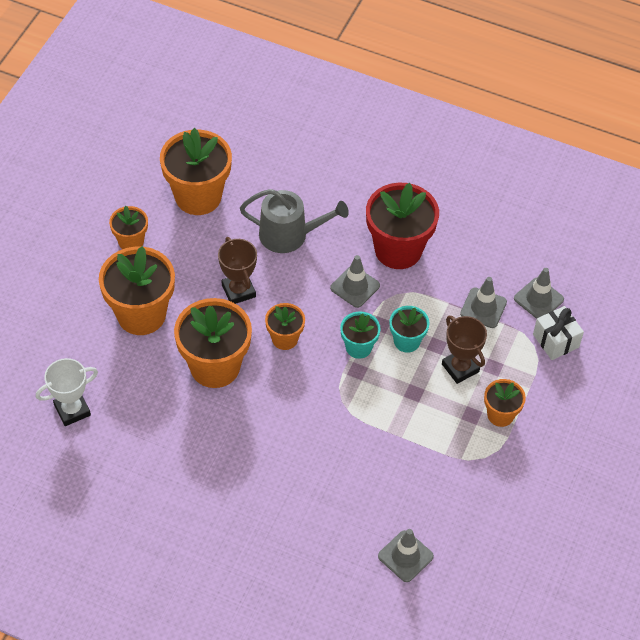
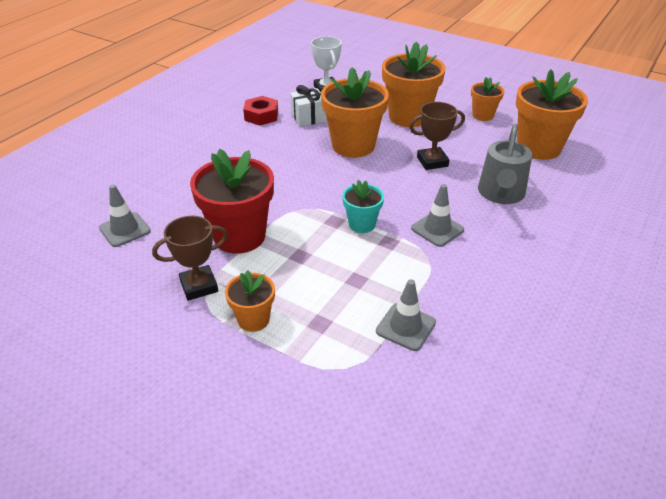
camera: 100 degrees right, 15 degrees down
(153, 475) = (261, 116): none -> red nut
(285, 339) = (377, 182): orange flower pot -> none
(398, 250) = (489, 265): red flower pot -> red flower pot (239, 236)
(407, 341) = (365, 258): turquoise flower pot -> none
(460, 368) = (323, 294): brown trophy -> brown trophy (199, 286)
(538, 299) = (418, 386): grey traffic cone -> none
(555, 341) = (348, 393): white gift -> white gift (308, 117)

